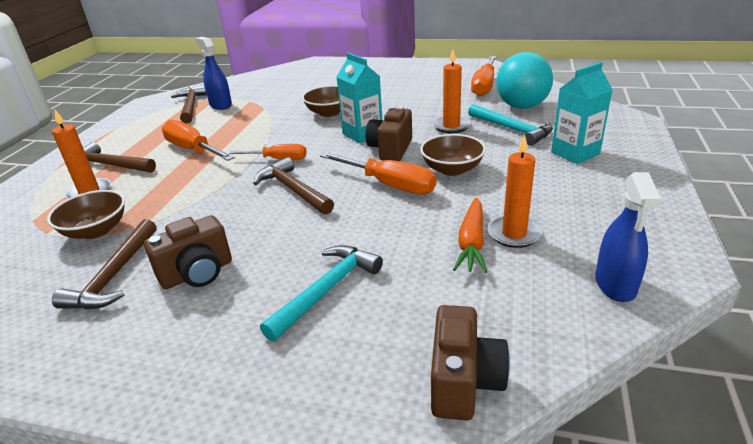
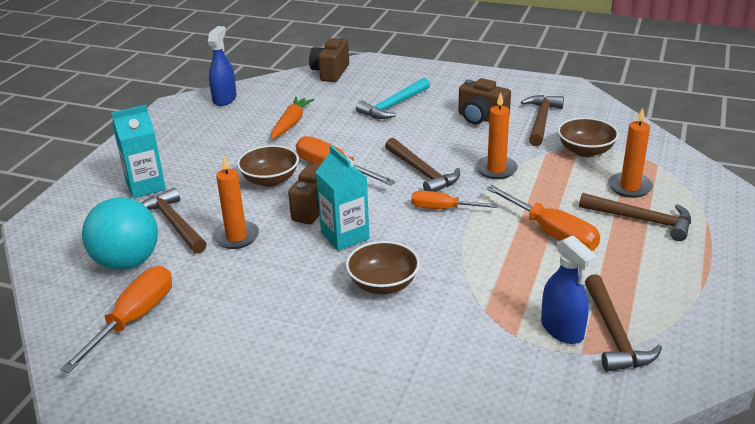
camera: 175 degrees left, 0 degrees up
(197, 273) = (481, 118): brown camera -> brown camera turned 120 degrees counterclockwise
(512, 129) = (174, 223): turquoise hammer -> brown hammer
(514, 234) = (259, 126): orange candle -> orange candle (496, 169)

